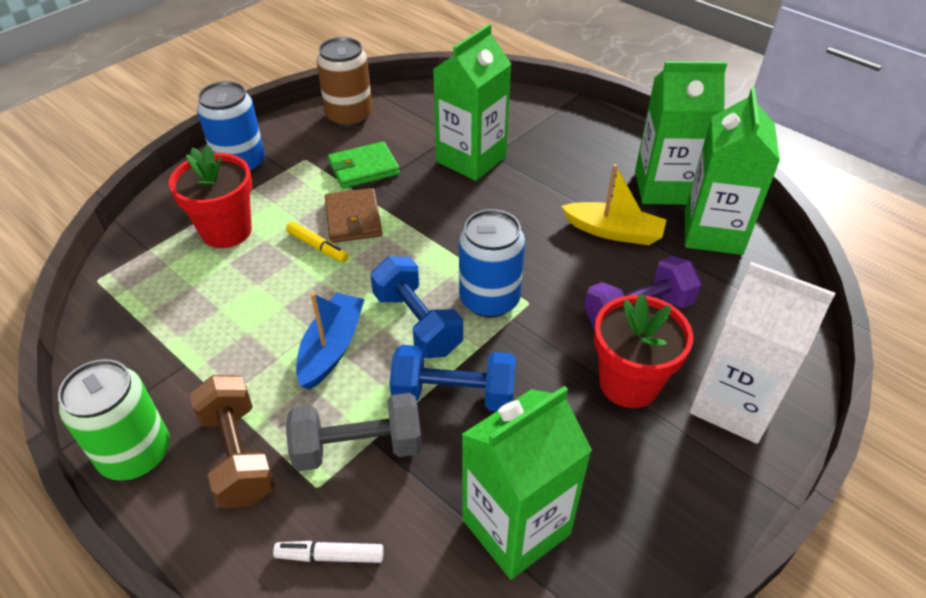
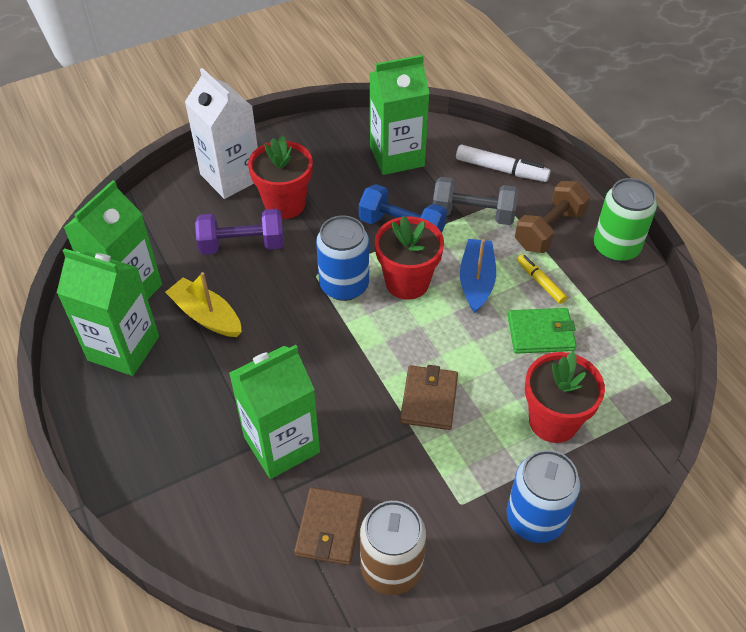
camera: 160 degrees left, 5 degrees up
(238, 455) = (549, 230): brown dumbbell -> brown dumbbell turned 45 degrees clockwise
(317, 246) = (469, 377): yellow marker -> yellow marker (540, 282)
(330, 556) = (501, 169): white marker -> white marker, size x1.58
(331, 348) = (476, 281): blue boat -> blue boat turned 150 degrees clockwise
(364, 168) = (399, 466): green wallet -> green wallet (540, 333)
(405, 125) = (329, 528): none -> brown wallet
(417, 323) = (407, 282): blue dumbbell -> red flower pot

